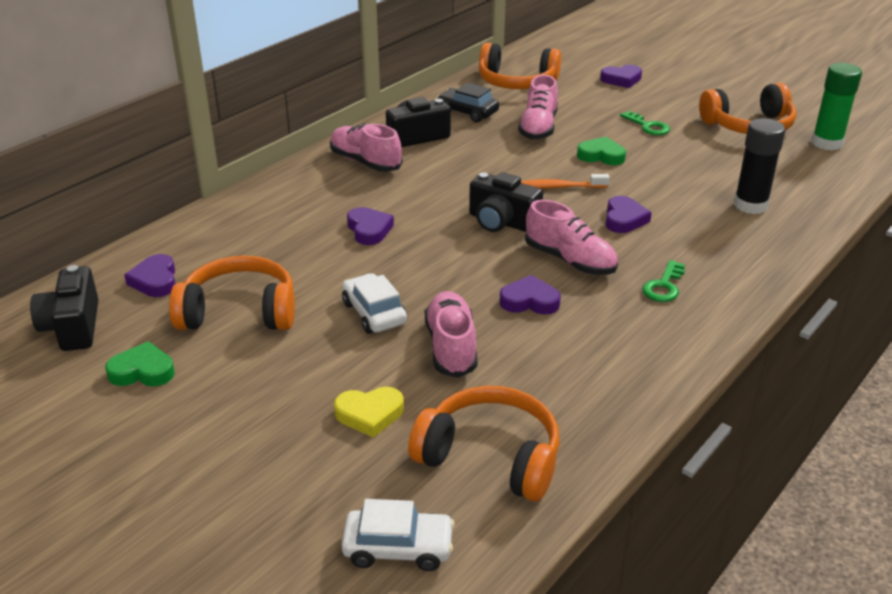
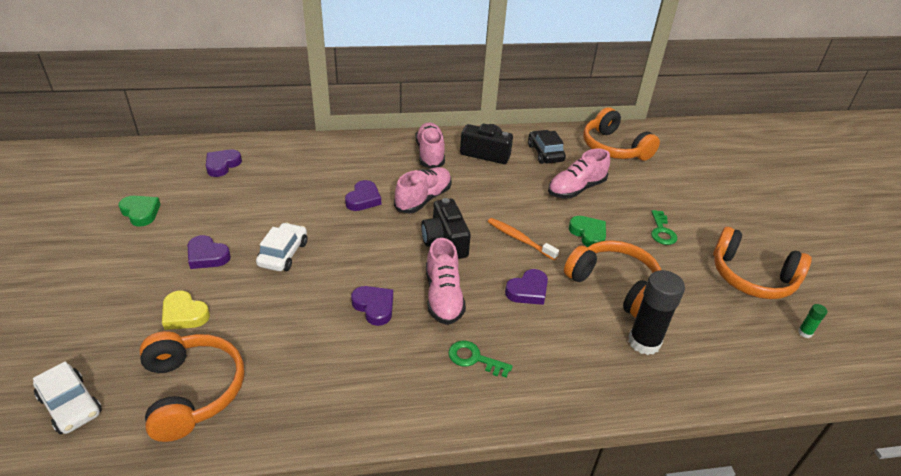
camera: 40 degrees right, 5 degrees up
(73, 327) = (154, 169): black camera -> none
(239, 312) = (227, 208): orange headphones -> orange headphones (614, 285)
(451, 347) = (285, 304): pink shoe -> pink shoe (423, 199)
(621, 79) = (699, 184): purple heart -> purple heart (207, 256)
(664, 286) = (474, 359): green key -> green key turned 45 degrees clockwise
(826, 143) = (805, 333): green glue stick -> green glue stick, size x0.43

